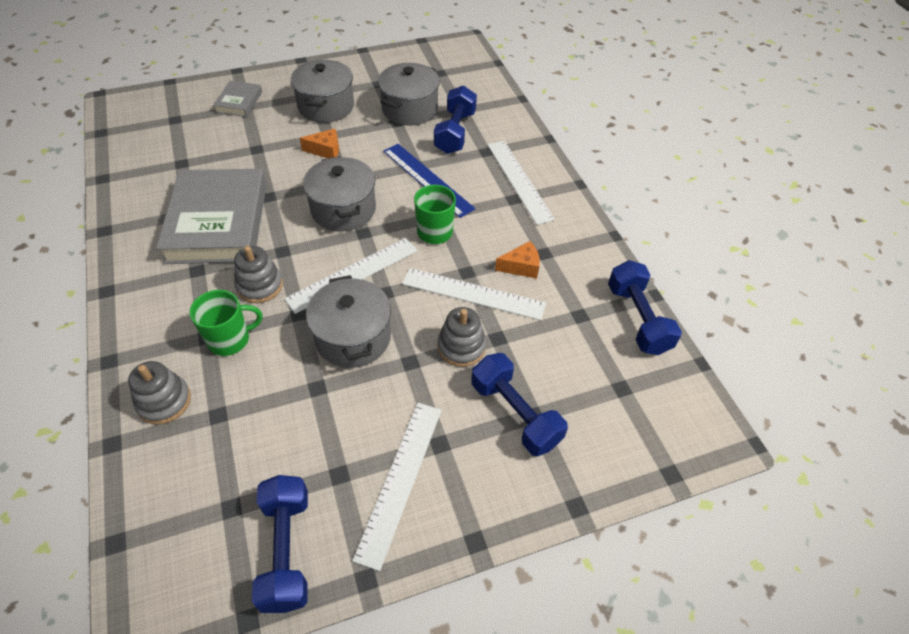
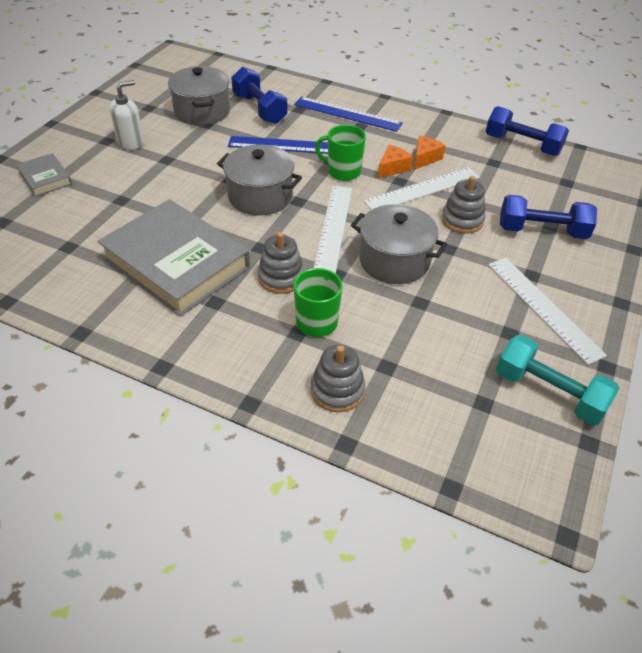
camera: 45 degrees left, 5 degrees down
(286, 550) = (549, 392): blue dumbbell -> turquoise dumbbell
(325, 150) = (182, 169): orange cheese -> orange cheese (392, 168)
(326, 106) = (131, 142): grey pot -> white soap dispenser
(519, 181) = (347, 114): white ruler -> blue ruler

